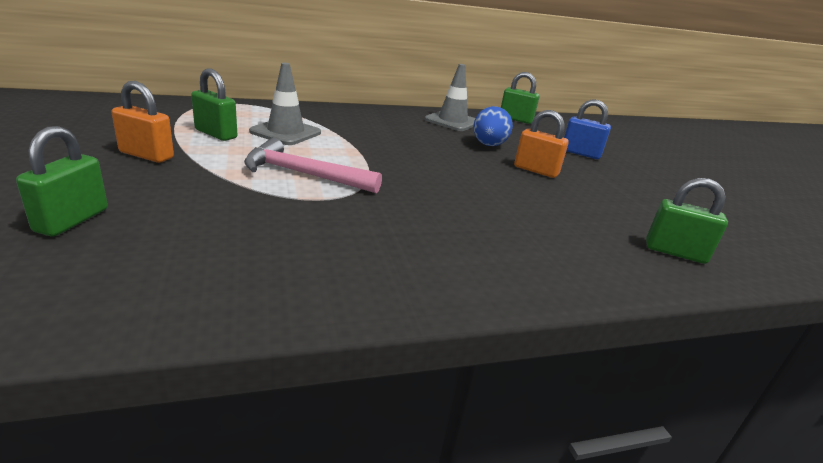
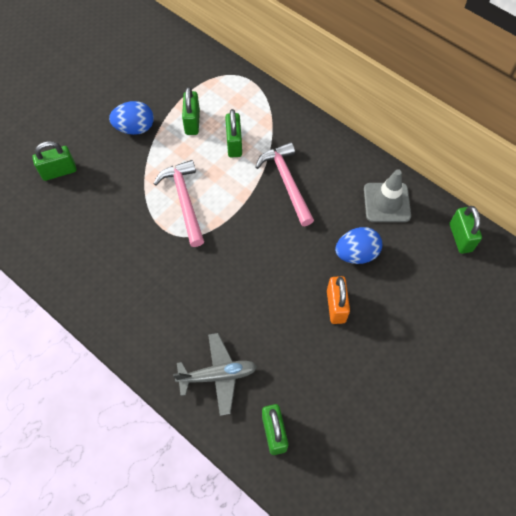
camera: 60 degrees right, 35 degrees up
(146, 155) = (135, 128): orange padlock -> blue egg
(285, 132) = (234, 144): grey traffic cone -> green padlock
(372, 135) = (287, 182): none -> pink hammer
(573, 252) = (218, 375): none -> grey plane
(580, 153) = (421, 320): blue padlock -> none

